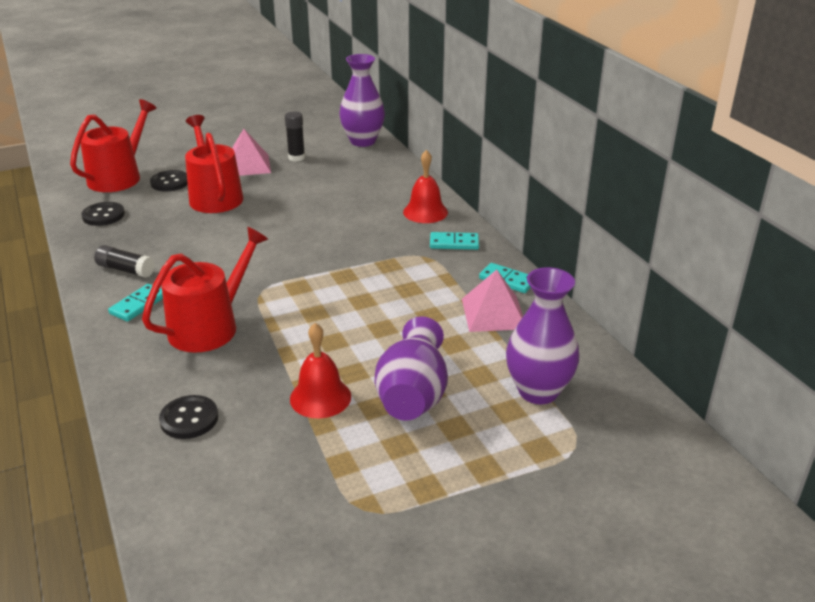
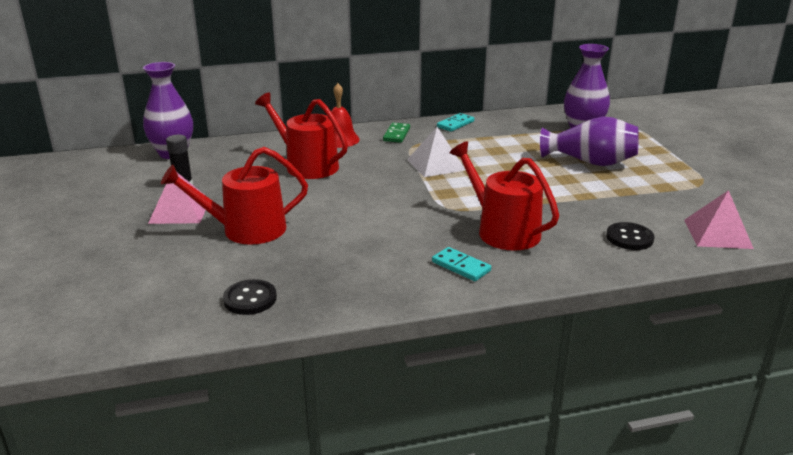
camera: 80 degrees left, 5 degrees down
(119, 177) = (142, 294): red watering can -> red watering can (307, 165)
(126, 270) = (390, 277): black glue stick -> none
(170, 182) = (188, 257): black button -> none
(320, 397) = (596, 190): red bell -> none
(373, 275) = (436, 164): none -> white pyramid
(454, 243) = (396, 134): turquoise domino -> green domino
(493, 313) = (497, 132): pink pyramid -> pink pyramid (717, 233)

